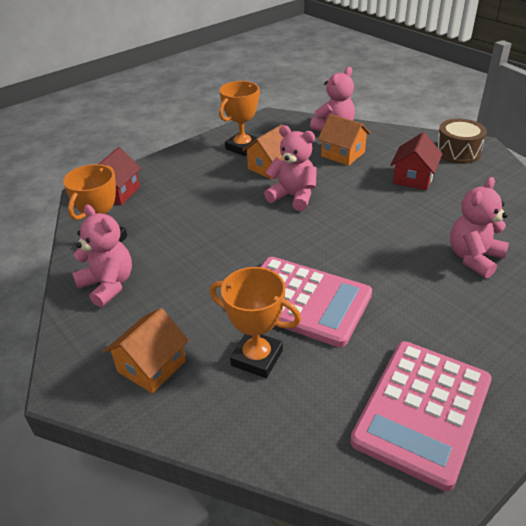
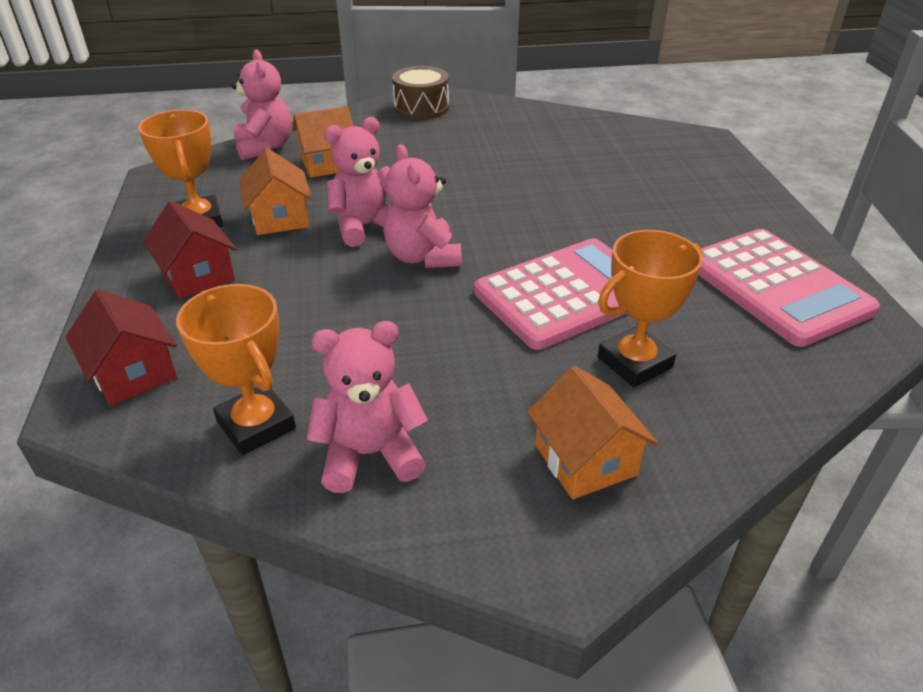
camera: 60 degrees left, 0 degrees up
(413, 178) = (432, 146): red house -> red house (197, 275)
(474, 258) = (594, 173): pink teddy bear -> pink teddy bear (423, 257)

